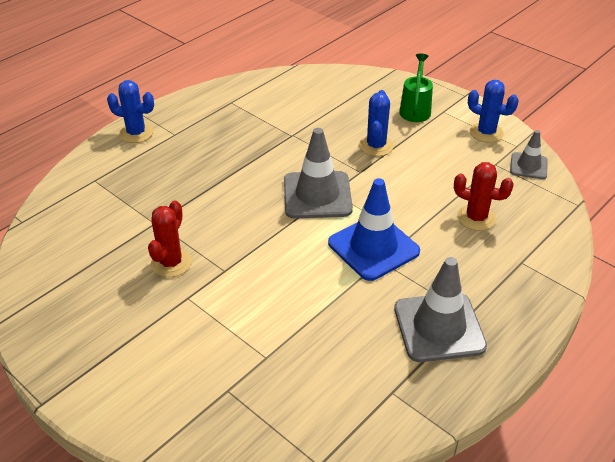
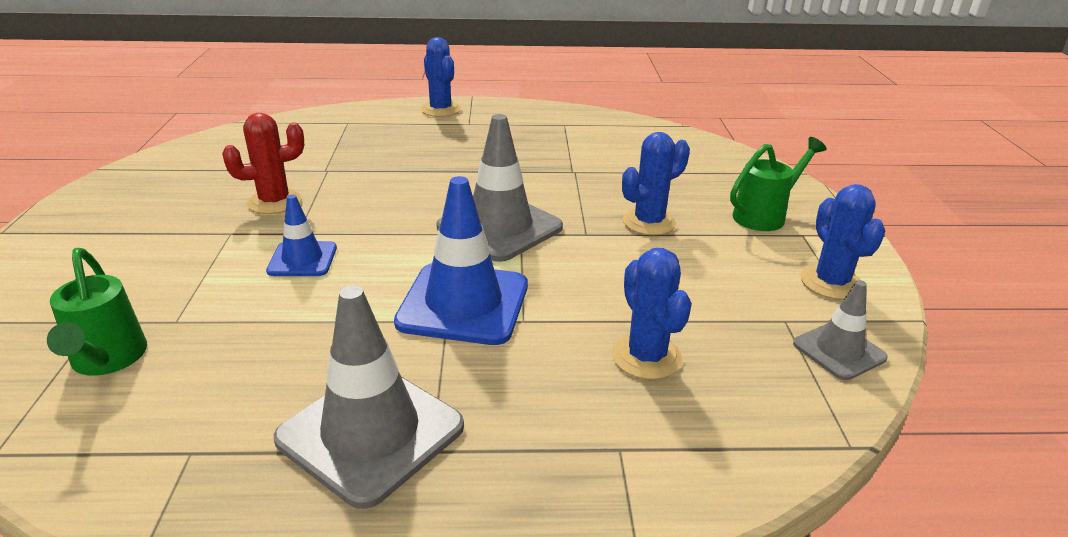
camera: 45 degrees right, 10 degrees down
(259, 282) = (302, 259): none -> blue traffic cone
(276, 397) = (107, 360): none -> green watering can
(476, 218) = (646, 357): red cactus -> blue cactus

